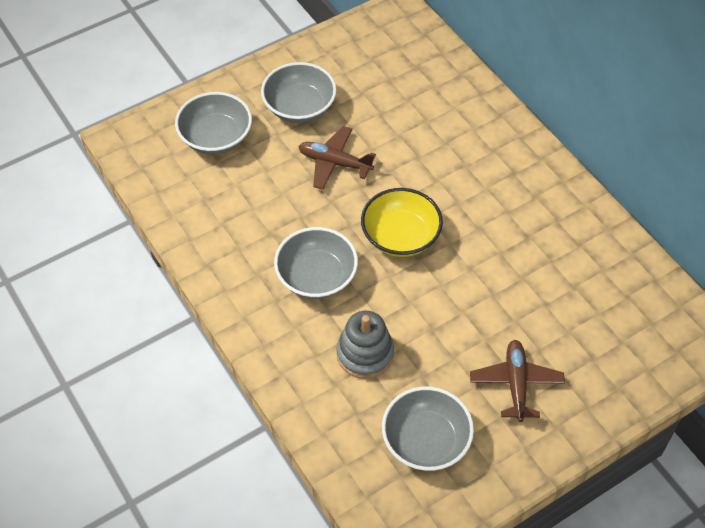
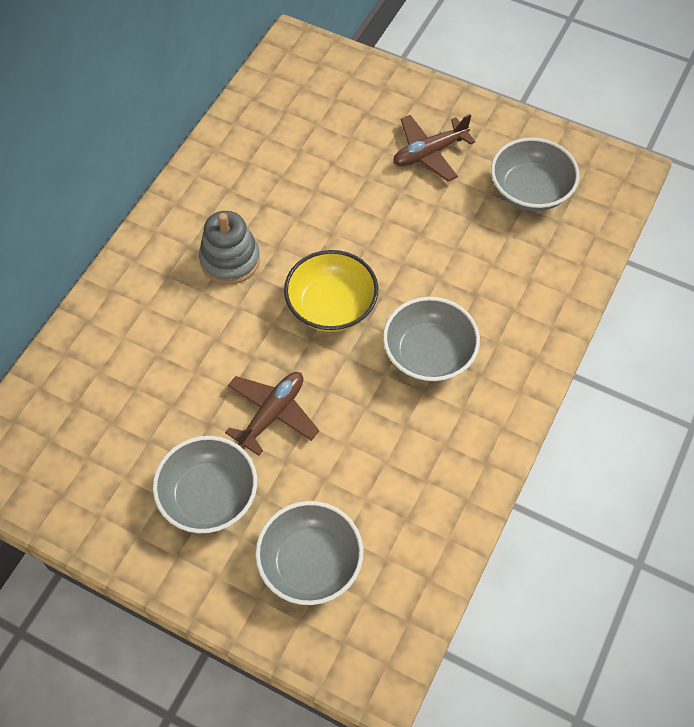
camera: 120 degrees left, 5 degrees up
(334, 163) = (272, 414): brown plane -> brown plane turned 135 degrees counterclockwise
(365, 354) = (483, 272): grey stacking toy -> grey stacking toy (230, 260)

